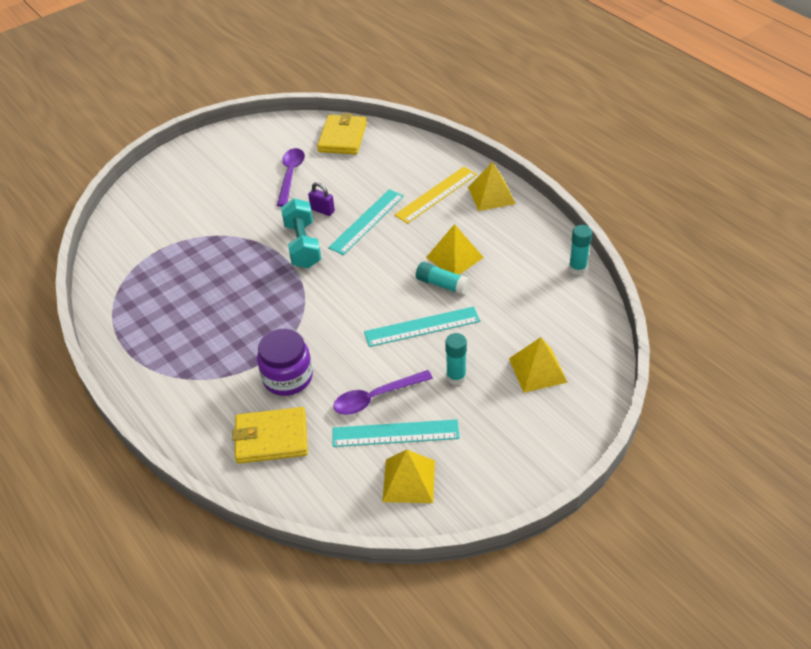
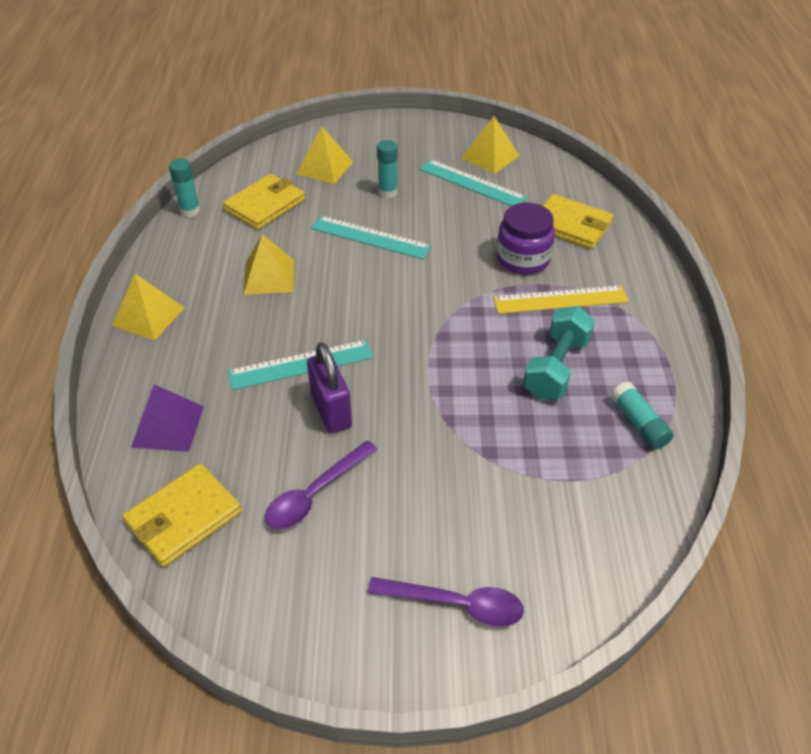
camera: 145 degrees left, 0 degrees up
(302, 245) = (396, 378): turquoise dumbbell -> turquoise dumbbell (556, 367)
(322, 210) = (331, 410): purple padlock -> purple padlock, size x1.69
(376, 397) = (463, 210): purple spoon -> purple spoon (456, 604)
(399, 159) = (168, 426): none -> purple pyramid
(436, 194) = (195, 352): yellow ruler -> yellow ruler (560, 300)
(442, 284) = (311, 260): turquoise glue stick -> turquoise glue stick (639, 423)
(533, 306) = (265, 205): none -> yellow wallet

